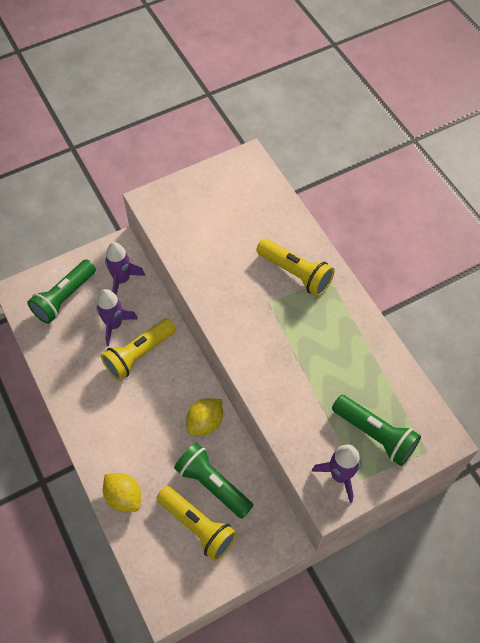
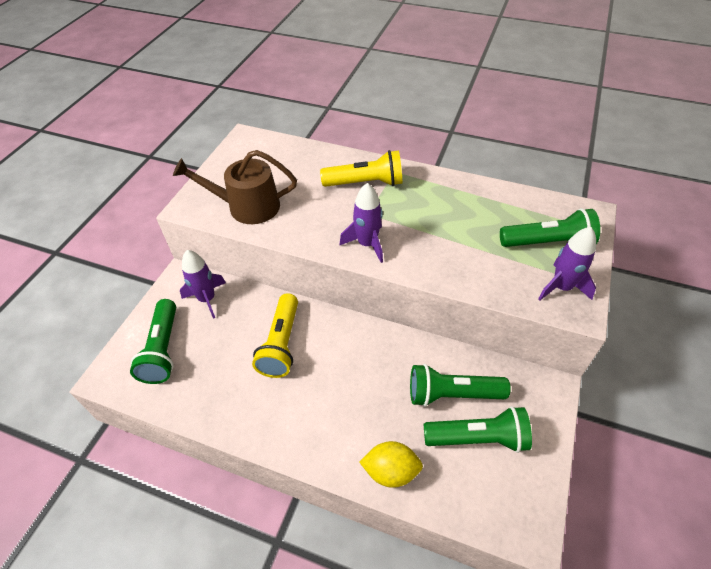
camera: 40 degrees left, 10 degrees down
(114, 325) = (234, 337): purple rocket -> purple rocket (367, 244)
(190, 231) = (247, 207): none -> brown watering can
(197, 526) = (478, 438): yellow flashlight -> green flashlight
(205, 422) = (393, 352): yellow lemon -> none

